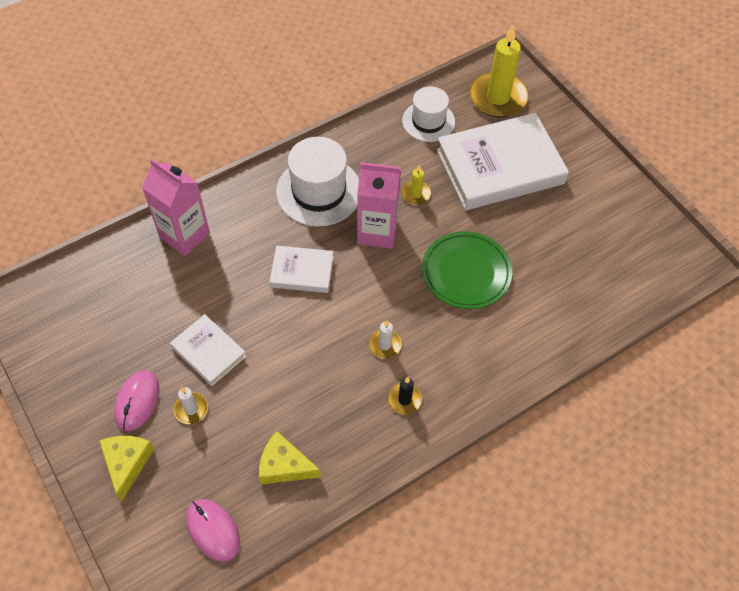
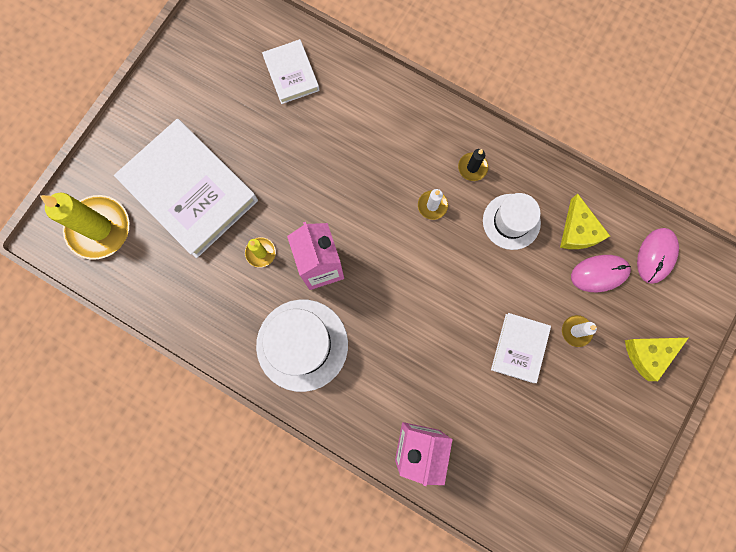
camera: 115 degrees left, 20 degrees up
(137, 401) = (595, 380): pink mouse -> pink mouse (599, 273)
(302, 271) = (398, 312): white book -> white book (291, 74)
(428, 121) = (162, 282): white hat -> white hat (511, 221)
(466, 273) = (326, 171): green plate -> none

